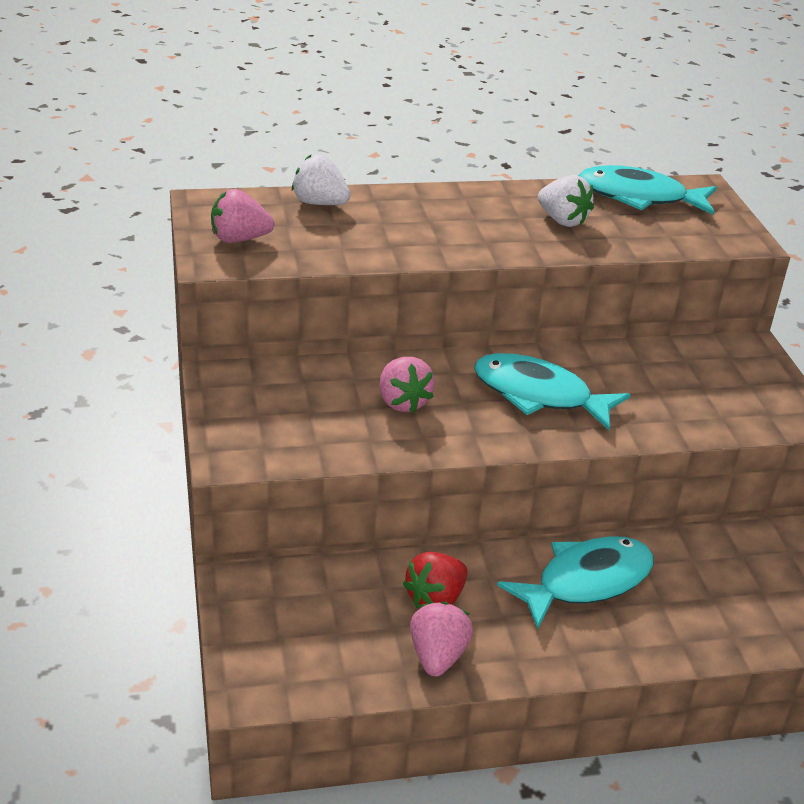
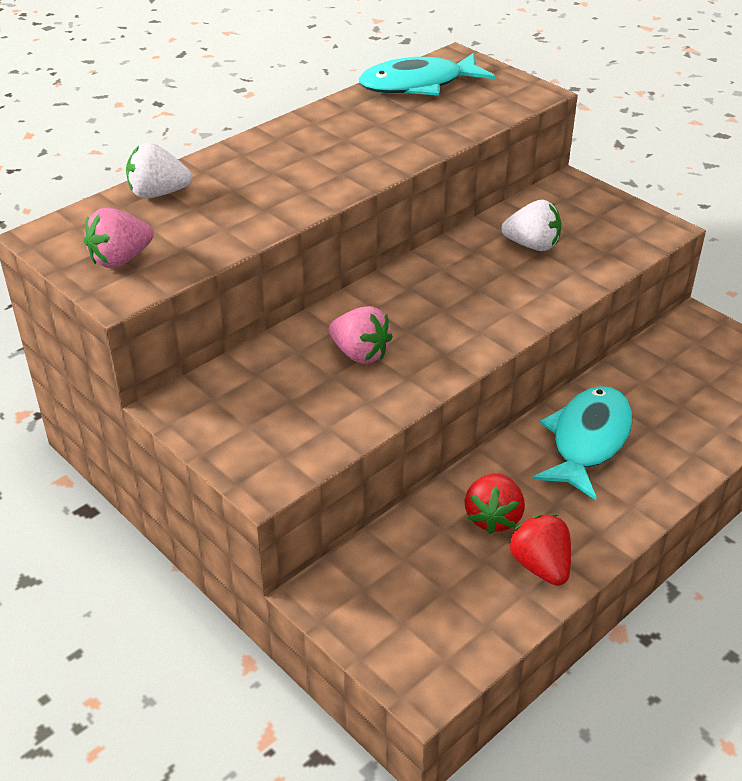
camera: 30 degrees left, 5 degrees up
(437, 656) = (540, 566): pink strawberry -> red strawberry
(539, 395) = (460, 296): turquoise fish -> none
(562, 220) = (382, 129): white strawberry -> white strawberry (532, 245)

